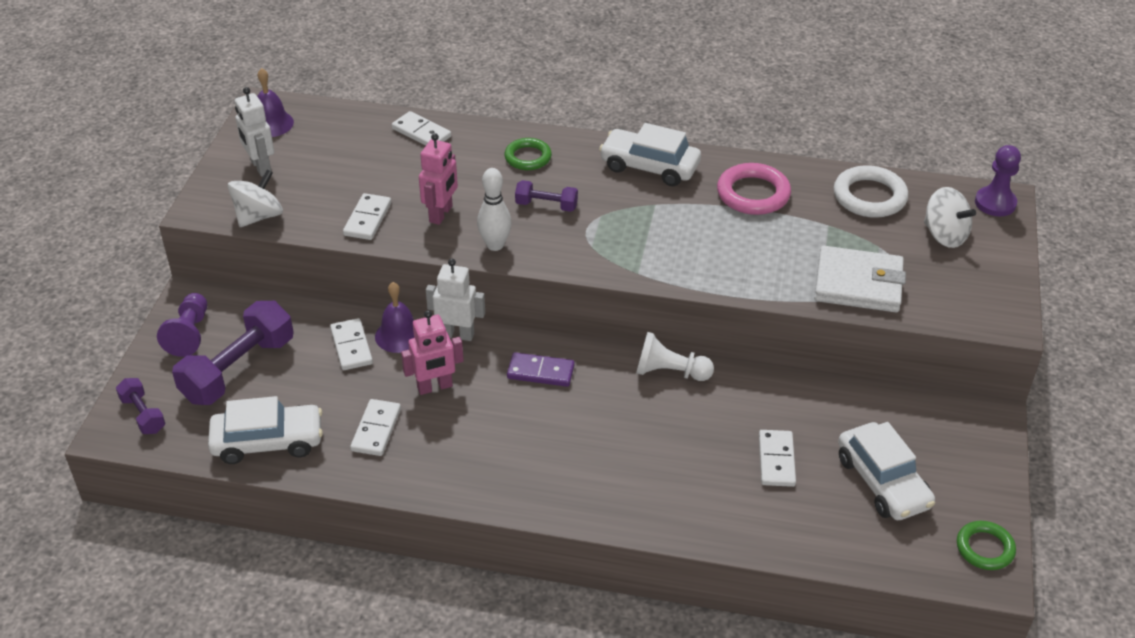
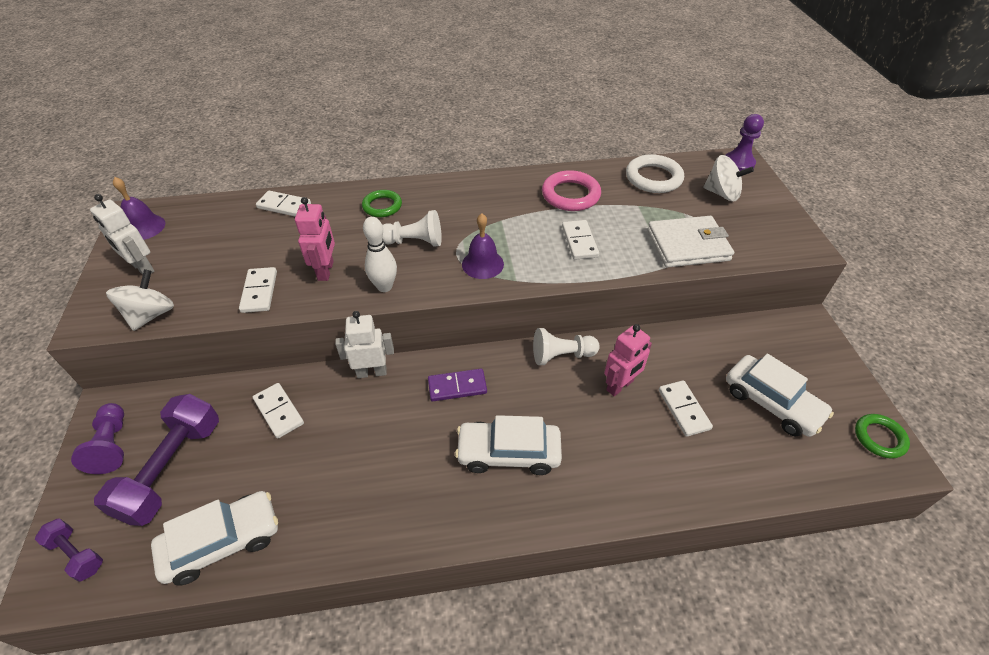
camera: 20 degrees left, 5 degrees up
(376, 429) = (329, 492): white domino -> white domino (579, 241)
(399, 335) = (320, 388): purple bell -> purple bell (482, 264)
(435, 387) = (370, 429): pink robot -> pink robot (620, 386)
(546, 205) = (414, 242): purple dumbbell -> white pawn
(649, 167) = (482, 192): white car -> white car (508, 453)

